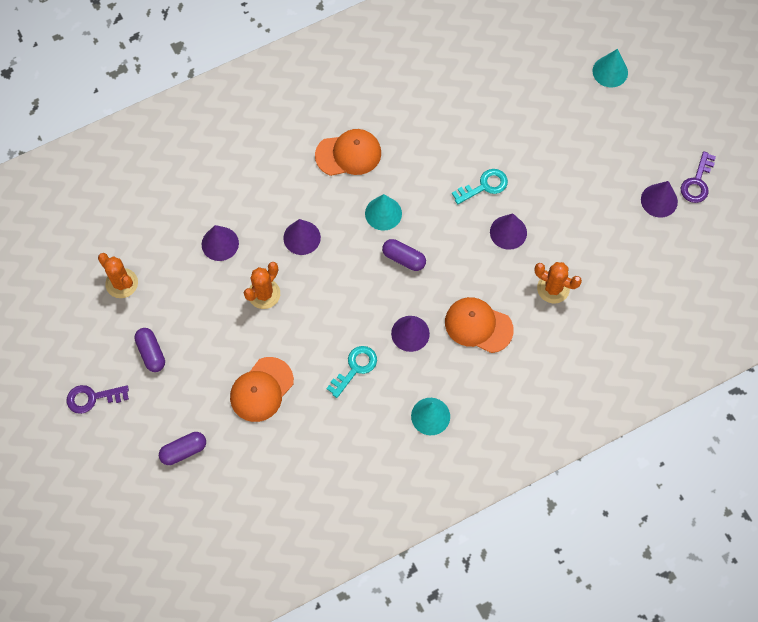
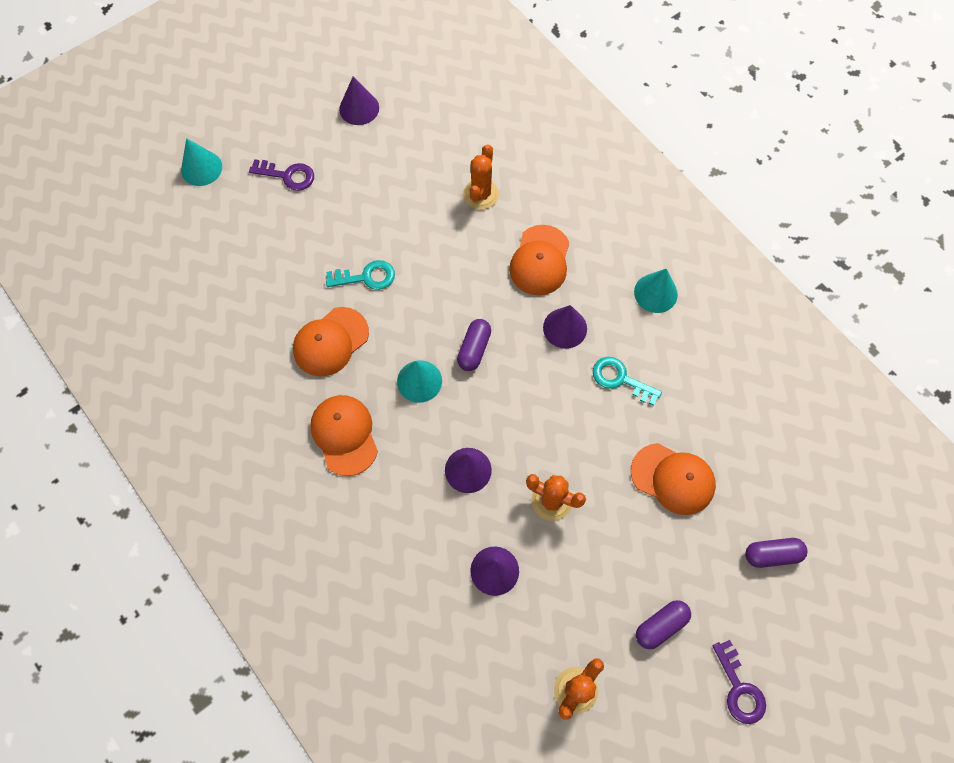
camera: 100 degrees left, 0 degrees up
(183, 451) = (772, 554): purple capsule -> purple capsule turned 60 degrees counterclockwise
(430, 153) = (330, 342): none -> orange cap
(484, 186) = (366, 277): turquoise key -> turquoise key turned 120 degrees clockwise
(508, 232) = (421, 245): purple cone -> none
(697, 182) = (332, 77): purple key -> purple key (288, 175)

